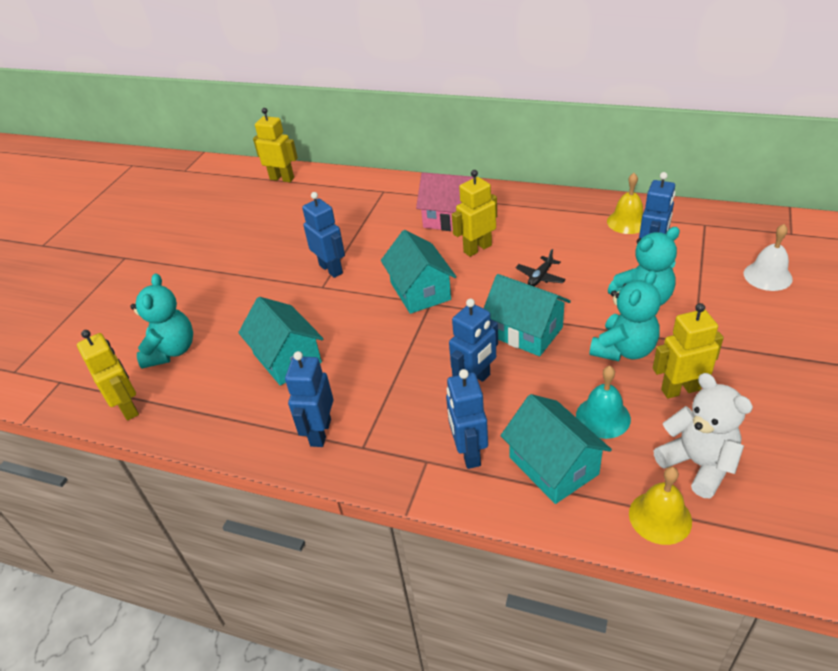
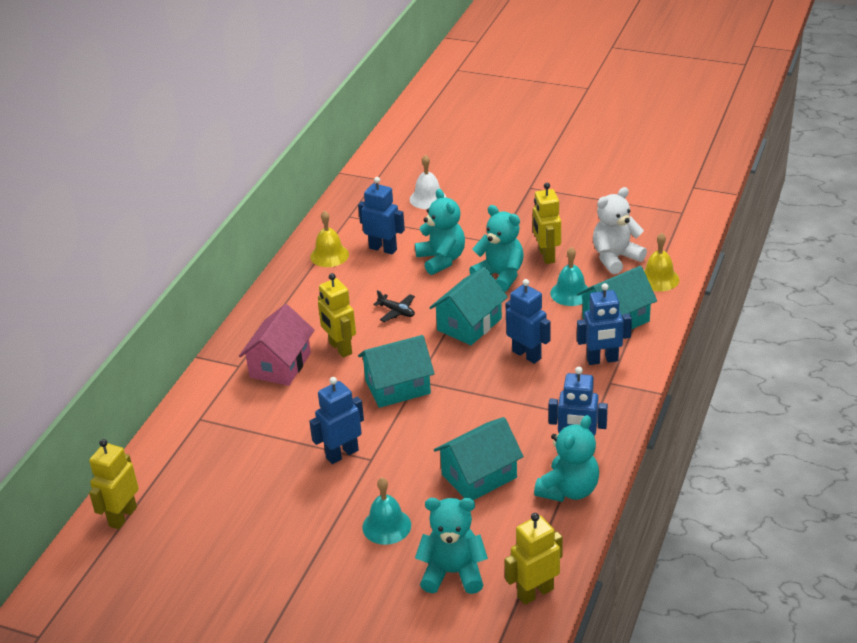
camera: 90 degrees left, 5 degrees down
(238, 305) = (386, 526): none -> turquoise bell
(254, 427) = (568, 490): none -> turquoise teddy bear

